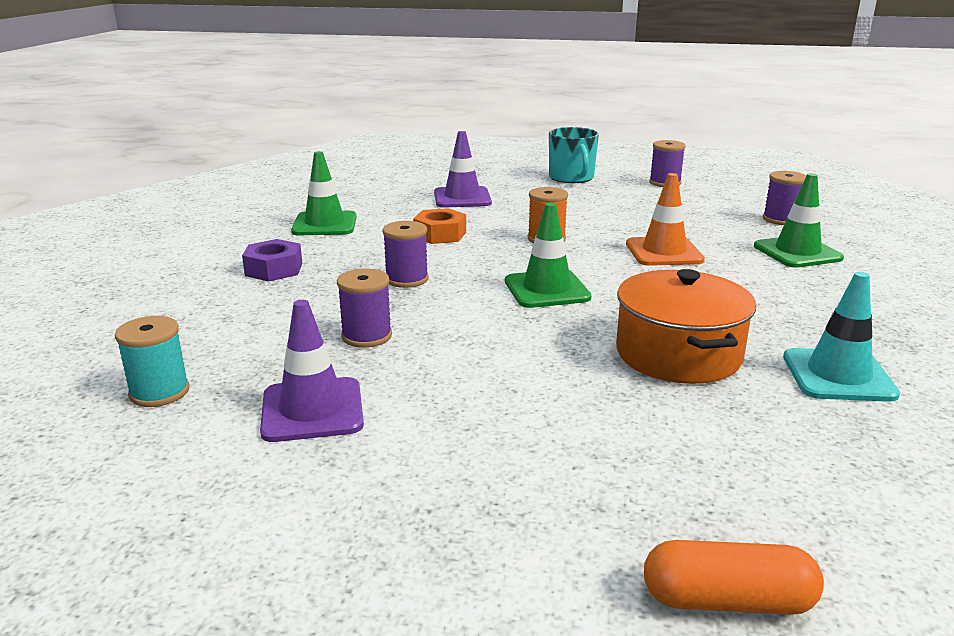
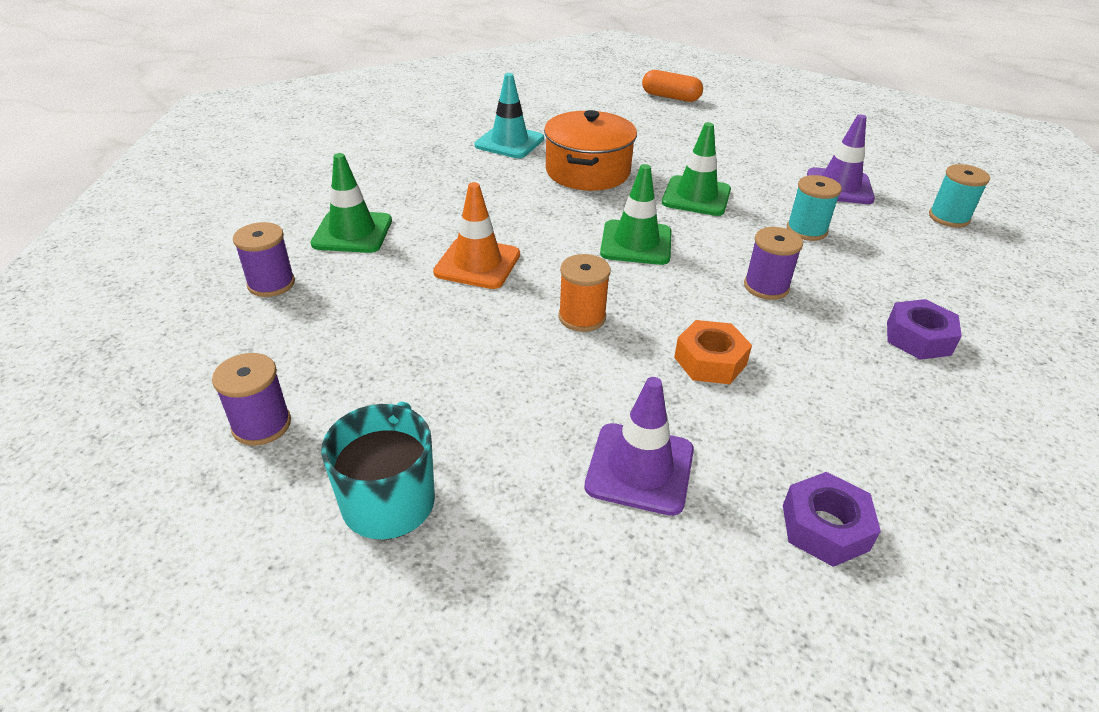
camera: 160 degrees left, 15 degrees up
(324, 224) = (878, 435): green traffic cone -> green traffic cone (696, 196)
(362, 197) = (825, 527): none -> purple nut
(366, 336) = (806, 230): purple spool -> turquoise spool

